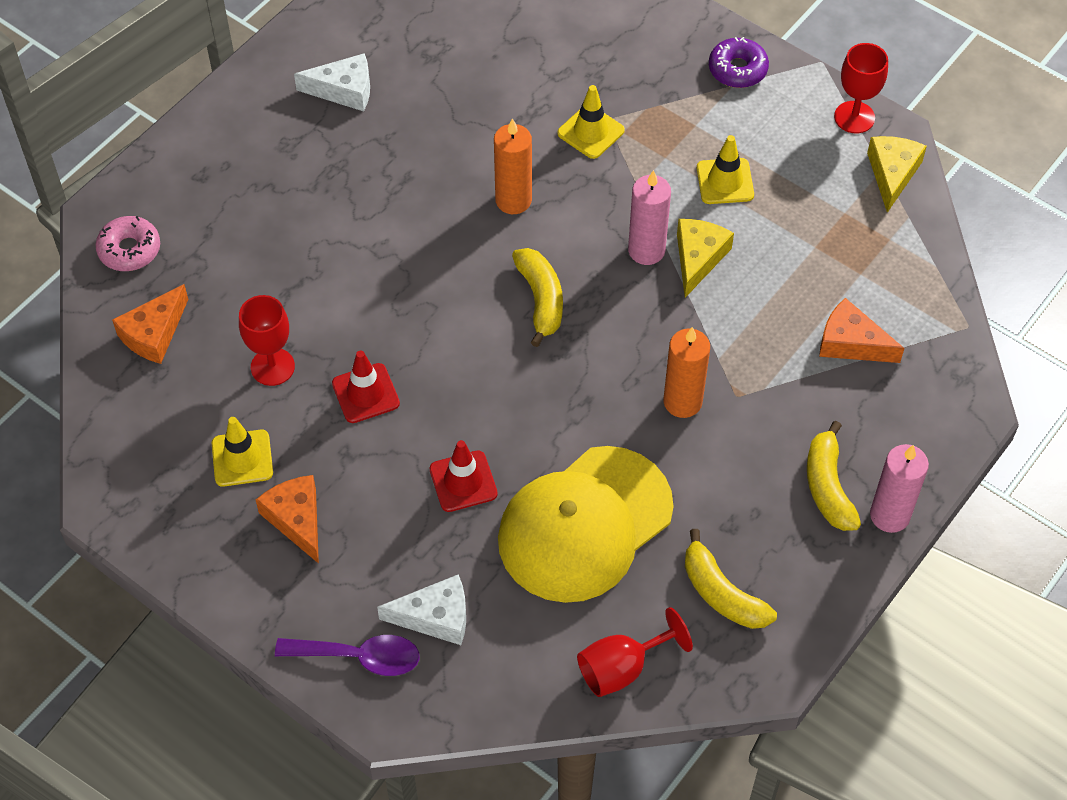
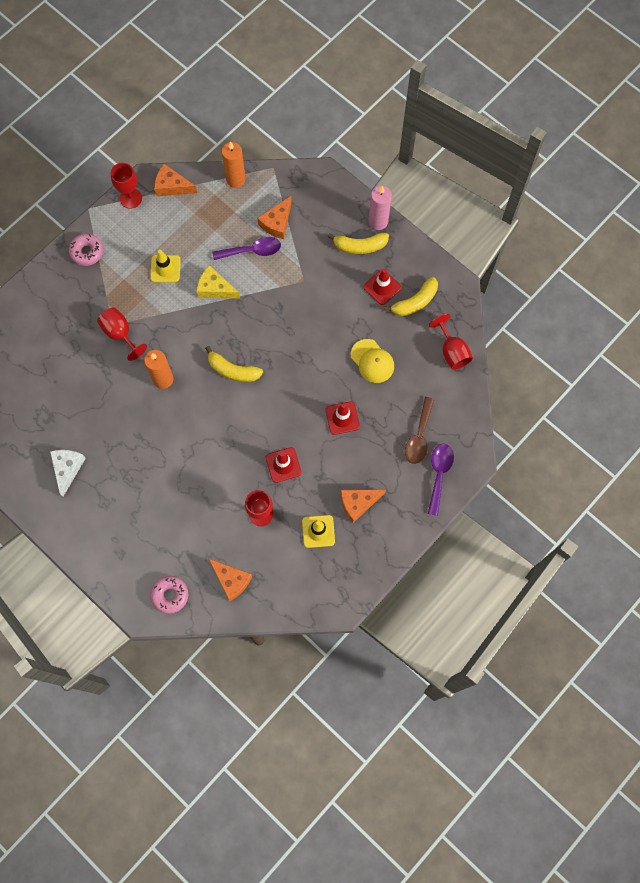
camera: 85 degrees left, 15 degrees up
(435, 617) = (419, 436): white cheese -> brown spoon
(541, 300) = (233, 370): yellow banana -> yellow banana turned 150 degrees counterclockwise
(584, 524) = (372, 361): yellow cap -> yellow cap, size x0.51
(591, 132) = (120, 334): yellow traffic cone -> red goblet
(646, 250) = (206, 313): pink candle -> none
(682, 402) = (304, 307): orange candle -> orange candle (236, 179)
(737, 69) = (87, 252): purple donut -> pink donut
(745, 532) = (382, 287): none -> red traffic cone
(784, 308) = (252, 251): none -> purple spoon
(892, 174) = (172, 186): yellow cheese -> orange cheese

